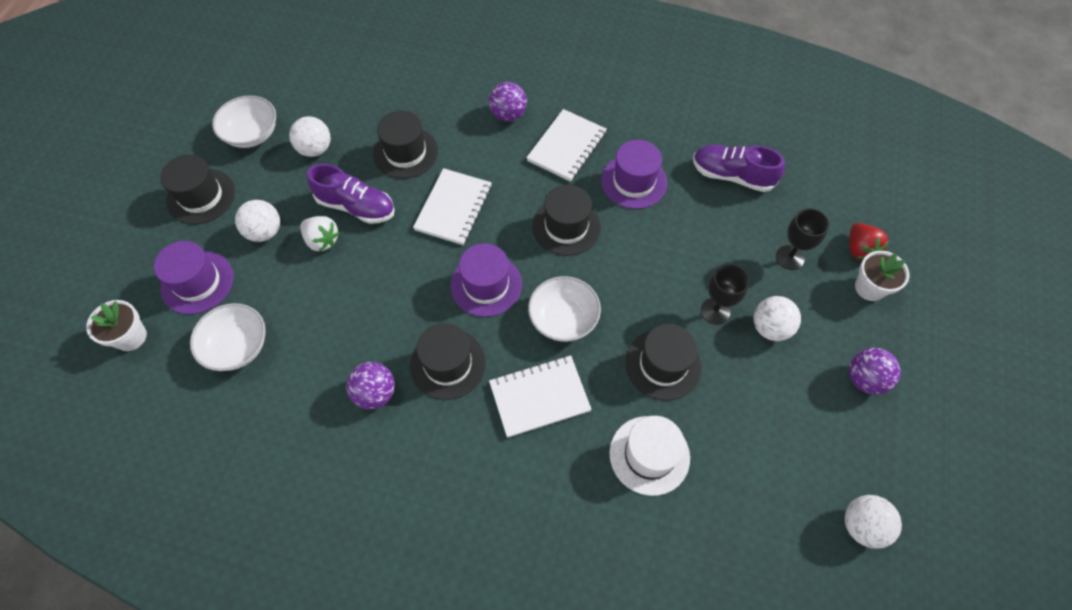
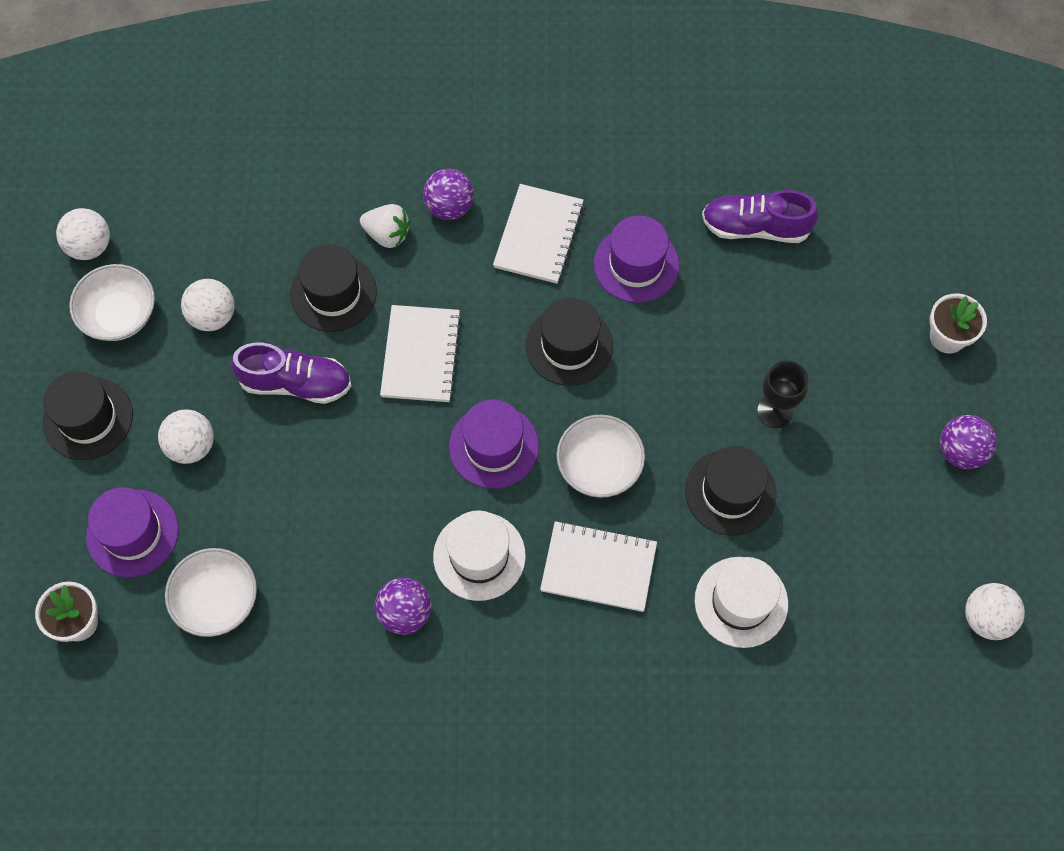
camera: 15 degrees left, 5 degrees up
(322, 240) = (269, 439): white strawberry -> white strawberry (387, 234)
(448, 364) = (479, 556): black hat -> white hat
(539, 397) = (598, 567): white notebook -> white notebook turned 45 degrees clockwise
(770, 328) = (843, 416): white ball -> white ball (90, 246)
(789, 257) = (847, 321): black goblet -> none
(859, 249) = (927, 290): red strawberry -> none

